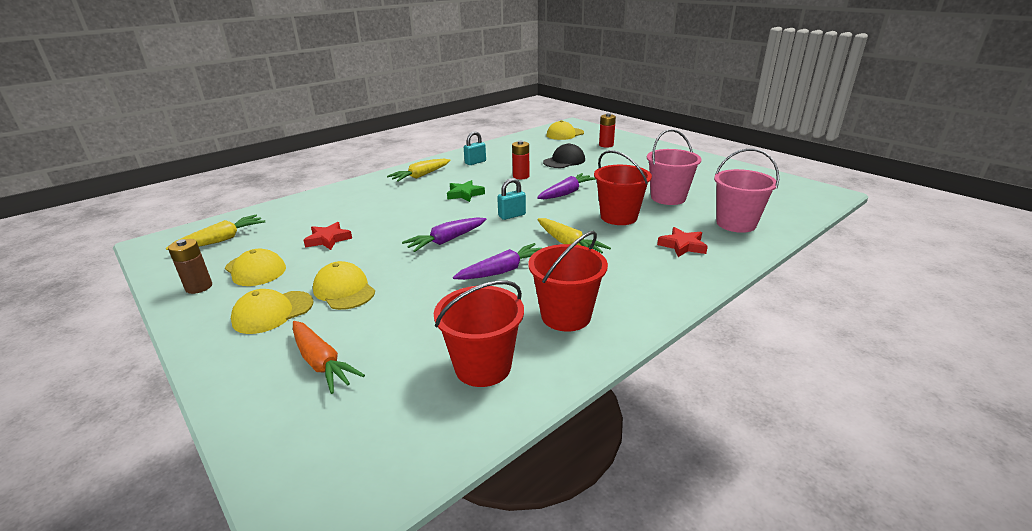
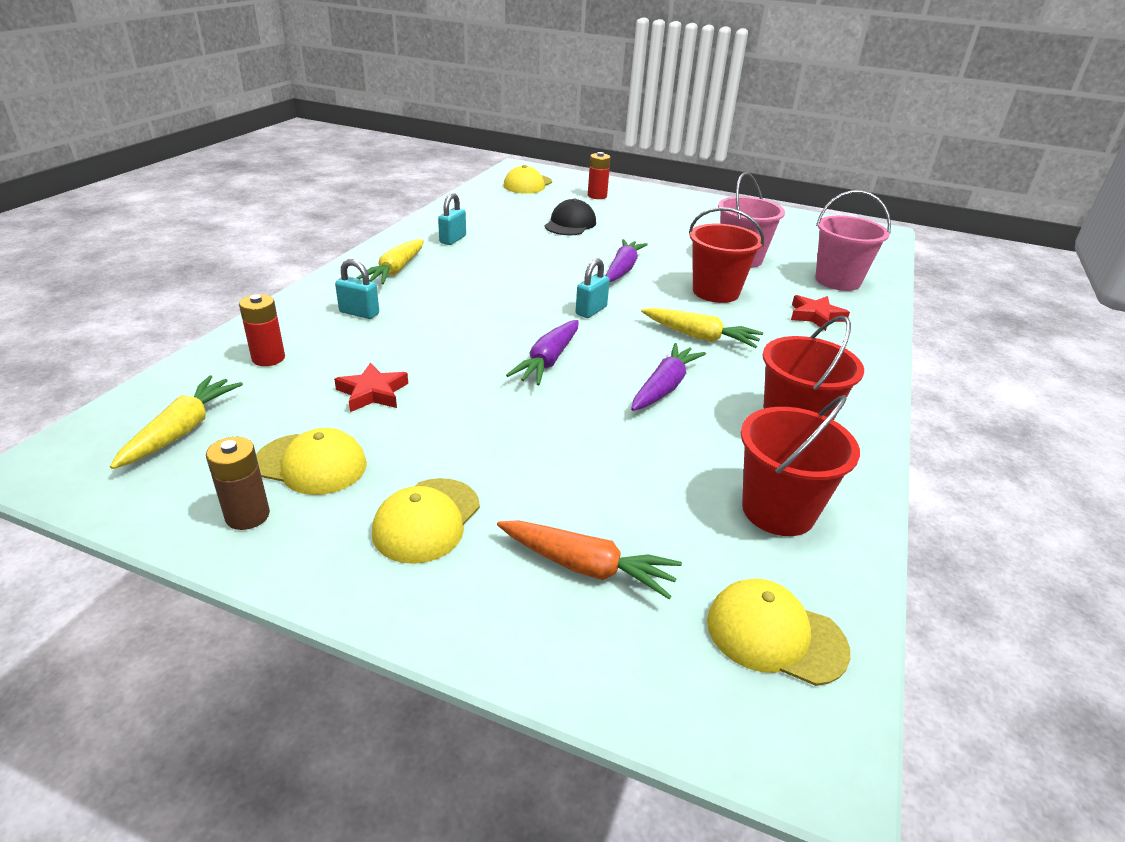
camera: 30 degrees left, 5 degrees up
(344, 290) = (492, 461): yellow cap -> yellow cap (775, 635)
(373, 196) = (359, 313): none -> turquoise padlock
(465, 194) = (494, 290): green star -> none
(521, 176) = (539, 253): red battery -> red battery (268, 358)

